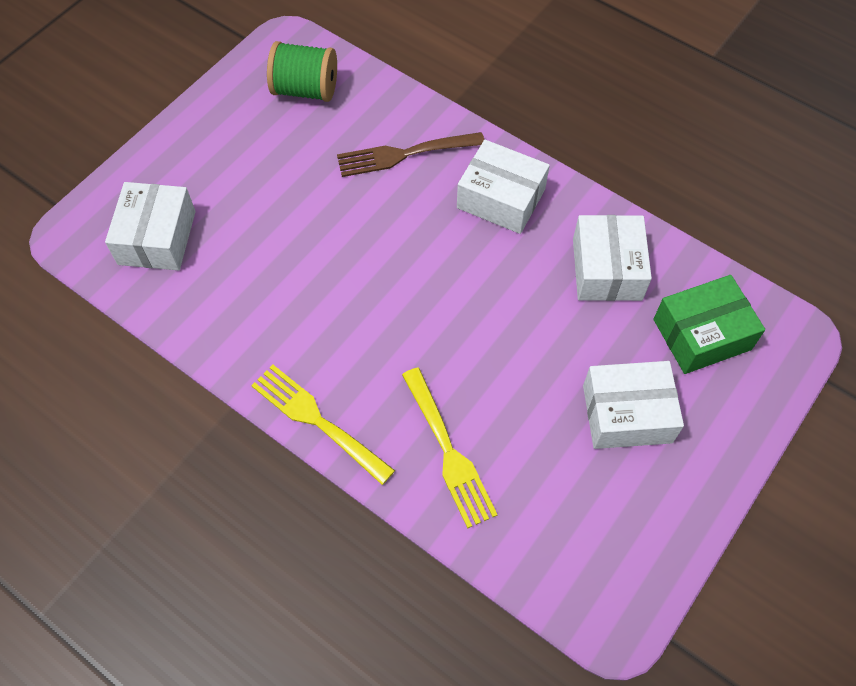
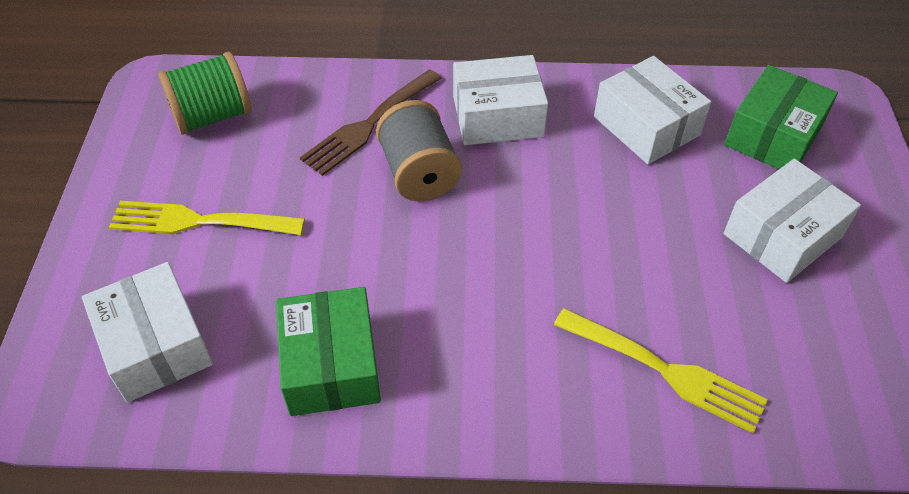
camera: 35 degrees left, 10 degrees down
(246, 314) = (331, 365): none -> green box
(317, 420) = (508, 426): yellow fork -> yellow fork (199, 221)
(407, 212) = (419, 173): none -> grey spool

